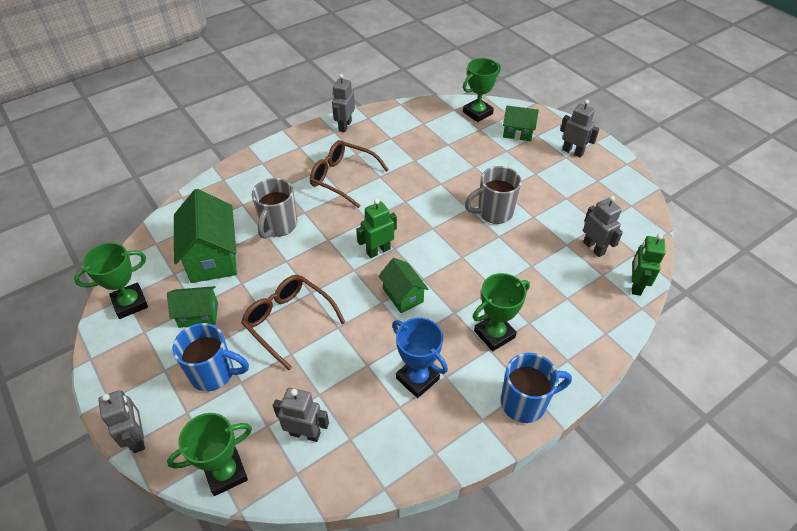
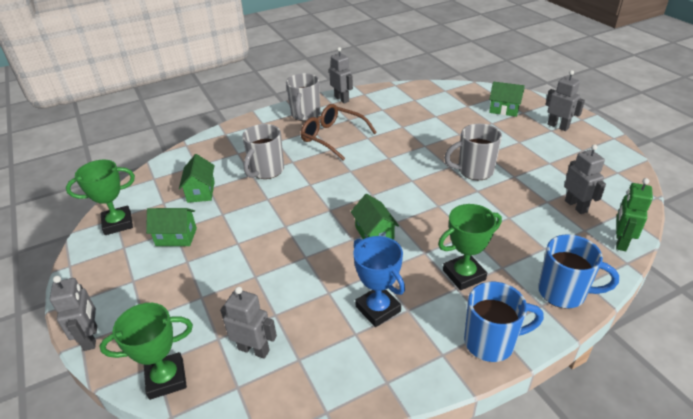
camera: 10 degrees right, 10 degrees down
(212, 257) = (201, 191): green house -> green house, size x0.57
(214, 373) = (178, 287): blue mug -> blue mug (563, 293)
(289, 322) = (259, 249): brown glasses -> none
(308, 149) = (305, 115): none -> grey mug
(345, 126) = (342, 99): grey robot -> grey robot turned 120 degrees clockwise
(378, 251) = (356, 196): green robot -> none
(477, 113) = (466, 93): green trophy -> none

